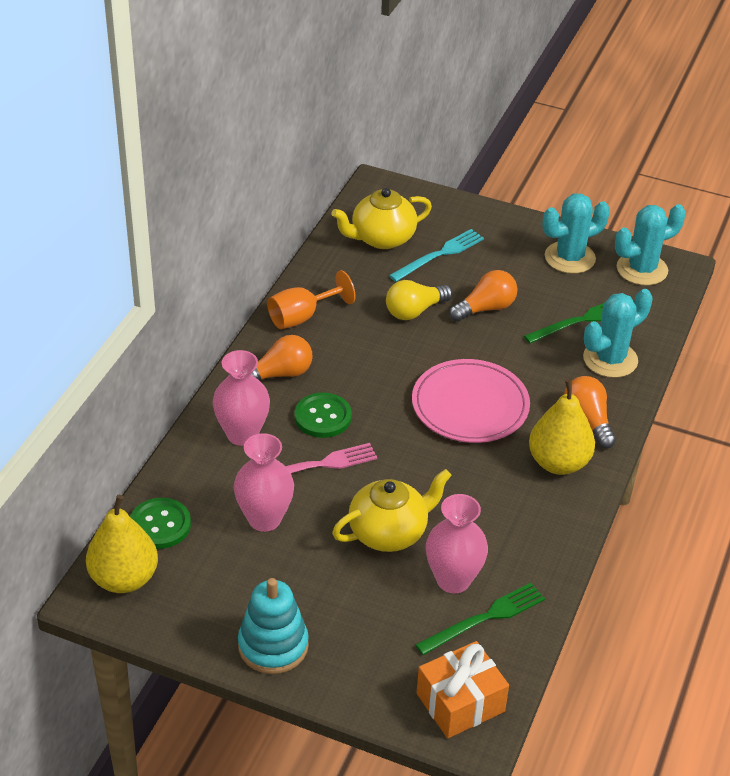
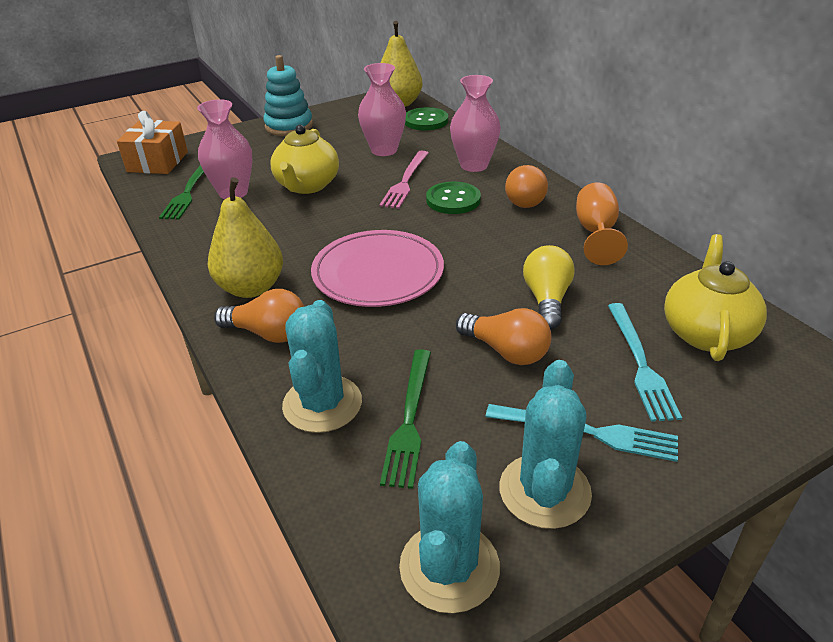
camera: 130 degrees right, 5 degrees down
(485, 308) = (506, 351): orange light bulb -> orange light bulb turned 60 degrees counterclockwise
(516, 257) = (587, 432): none -> turquoise fork

